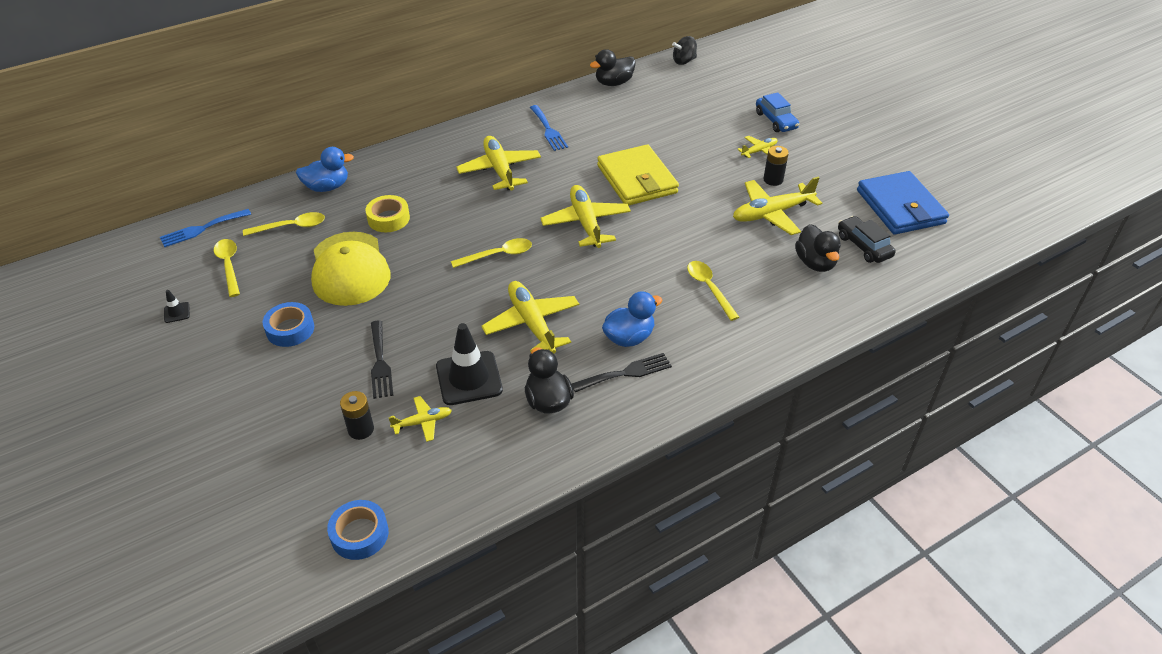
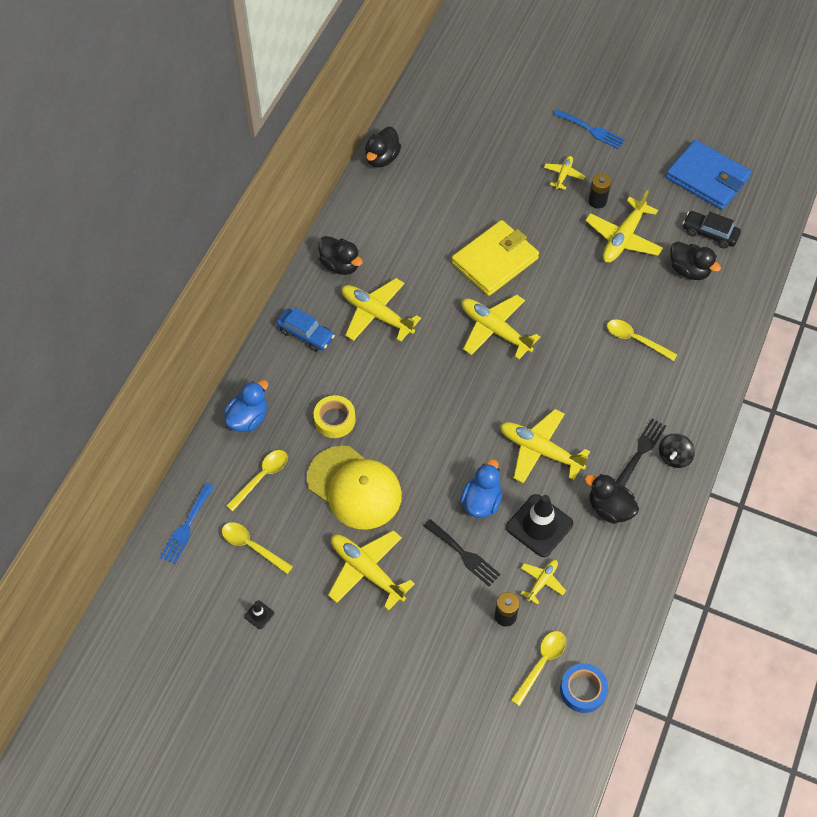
camera: 35 degrees left, 15 degrees up
(290, 329) = (366, 570): blue tape -> yellow plane
(498, 255) = (456, 403): yellow spoon -> yellow spoon (541, 663)
(507, 129) = (340, 265): none -> black duck
(548, 130) = (376, 246): blue fork -> blue fork (591, 130)
(629, 337) = (617, 419): blue duck -> blue duck (481, 501)
(637, 179) = (495, 261): yellow wallet -> yellow wallet turned 75 degrees counterclockwise
(684, 61) = (419, 98): black spinning top -> black spinning top (674, 457)
(776, 120) = (550, 132): blue car -> blue car (306, 334)

